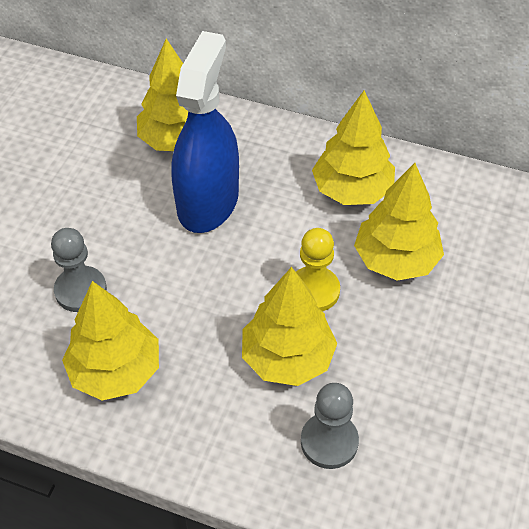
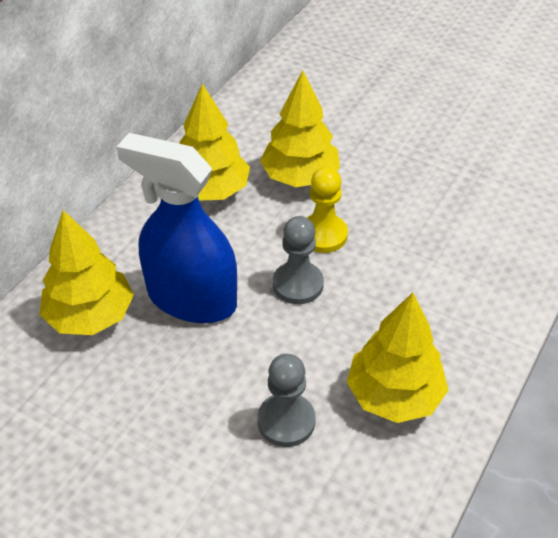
camera: 80 degrees left, 5 degrees down
(287, 358) = (394, 263): yellow tree -> none
(329, 442) = (479, 249): grey pawn -> grey pawn (298, 284)

